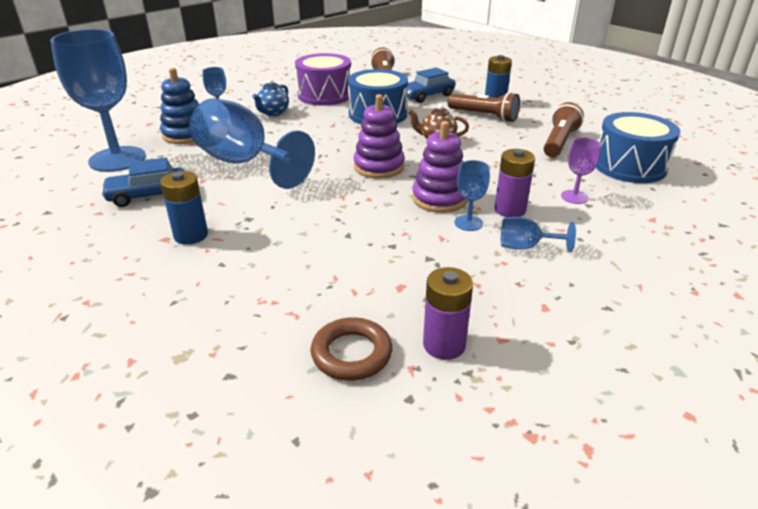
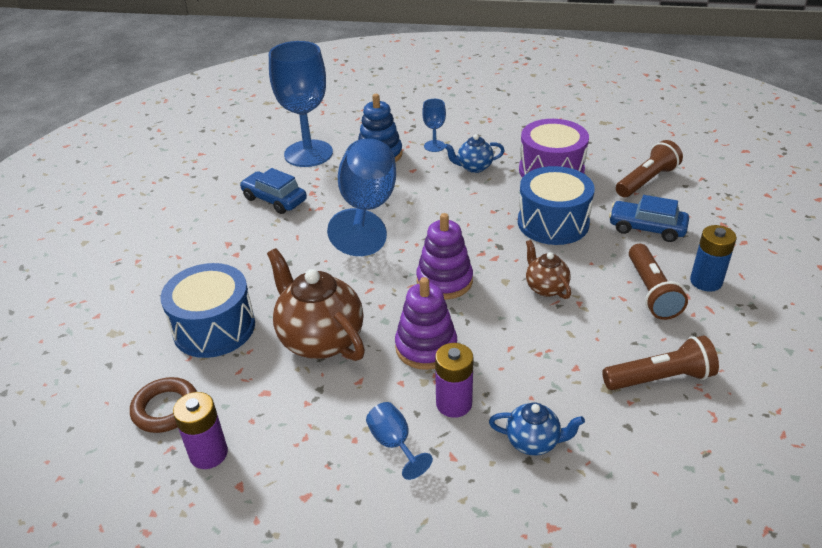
camera: 55 degrees right, 5 degrees up
(191, 235) = (242, 251): blue battery -> none
(370, 237) = (320, 339): none -> brown teapot
(468, 223) = (400, 386): blue goblet -> none
(574, 197) = (533, 442): purple goblet -> blue teapot
(629, 166) = (670, 464): blue drum -> blue drum (214, 328)

